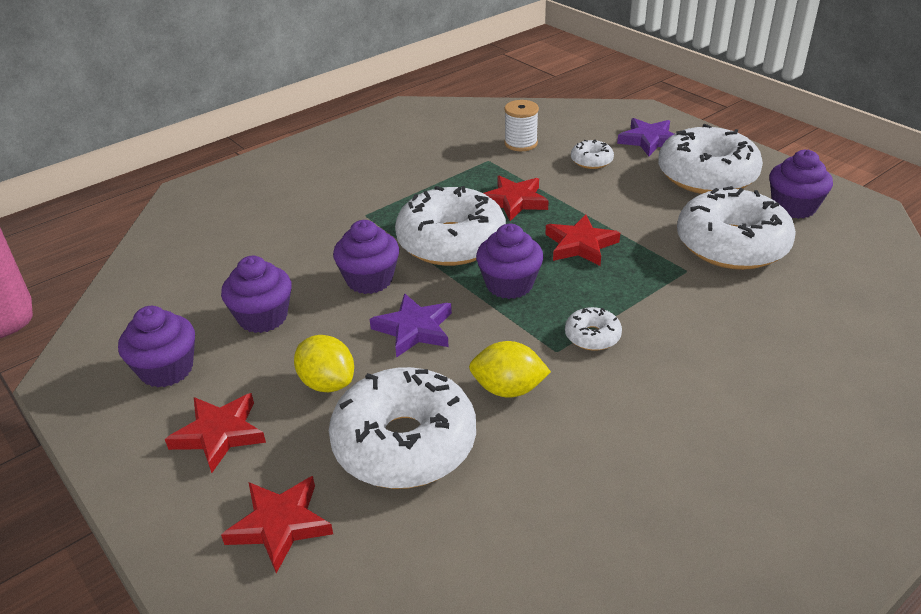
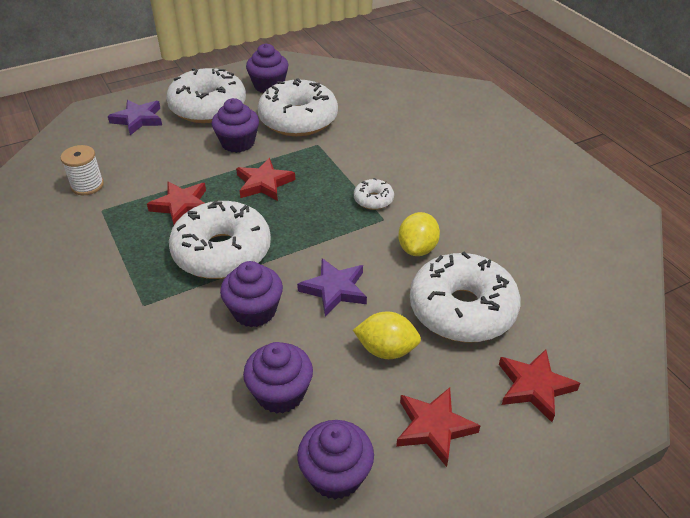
camera: 80 degrees left, 5 degrees up
(327, 383) = (386, 350): yellow lemon -> yellow lemon turned 45 degrees clockwise
(509, 284) = (298, 228): purple cupcake -> purple cupcake (238, 143)
(591, 161) = (148, 153): white donut -> none

